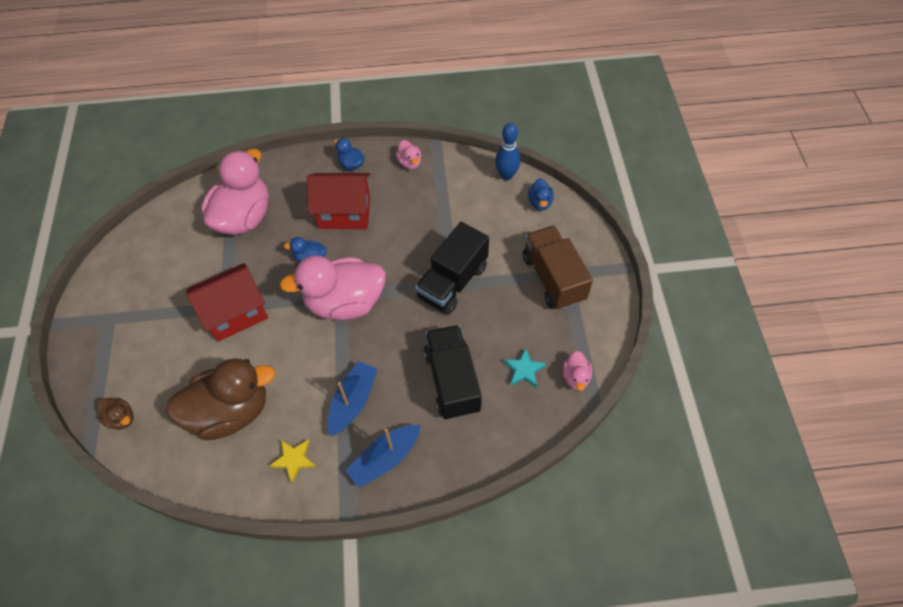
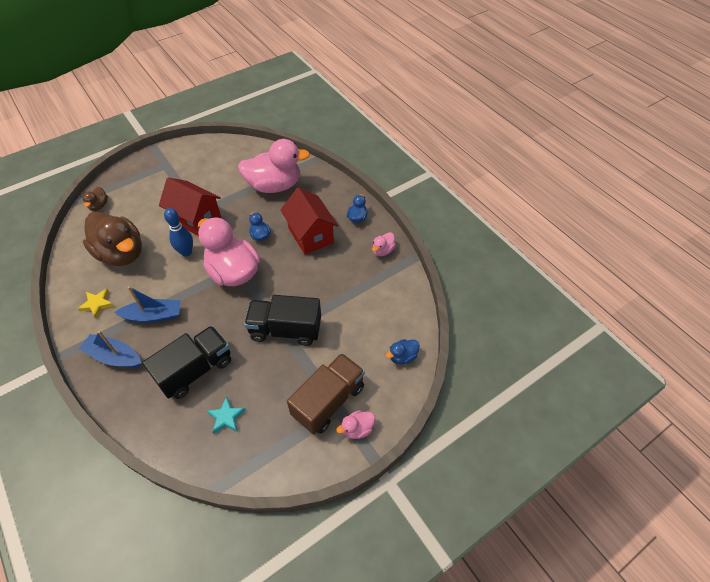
camera: 60 degrees right, 5 degrees down
(506, 175) = (414, 319): blue bowling pin -> blue bowling pin (186, 252)
(575, 377) = (236, 461): pink duck -> pink duck (357, 429)

